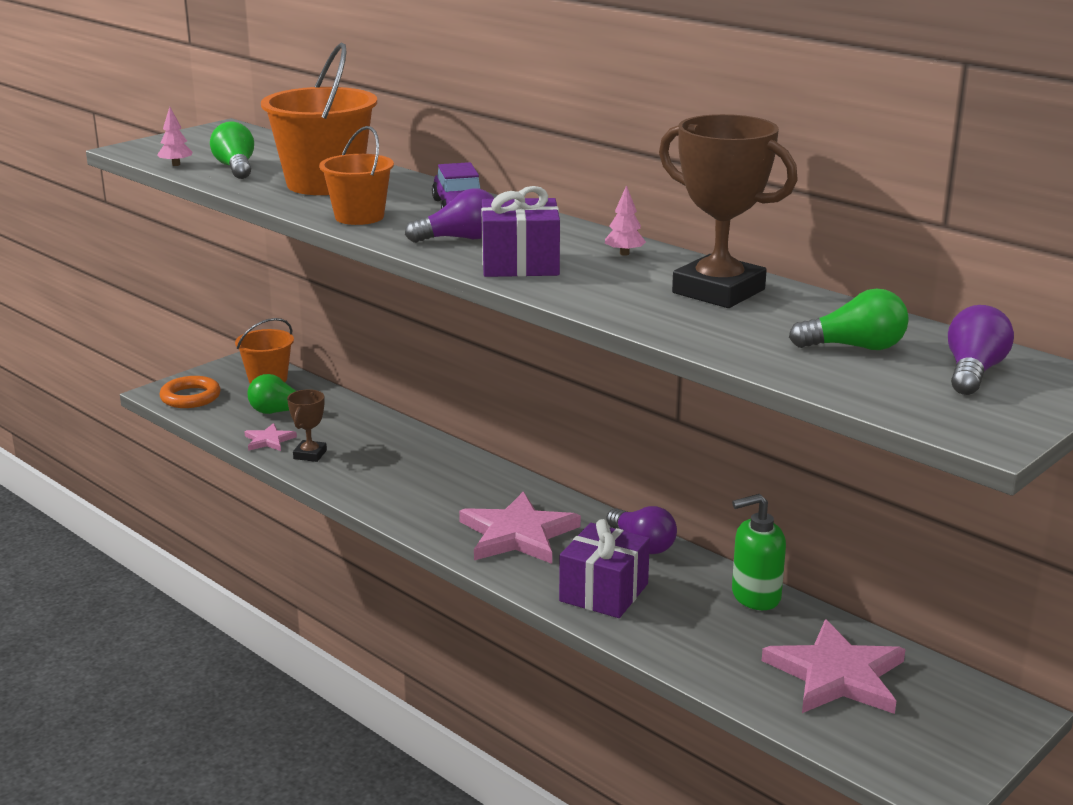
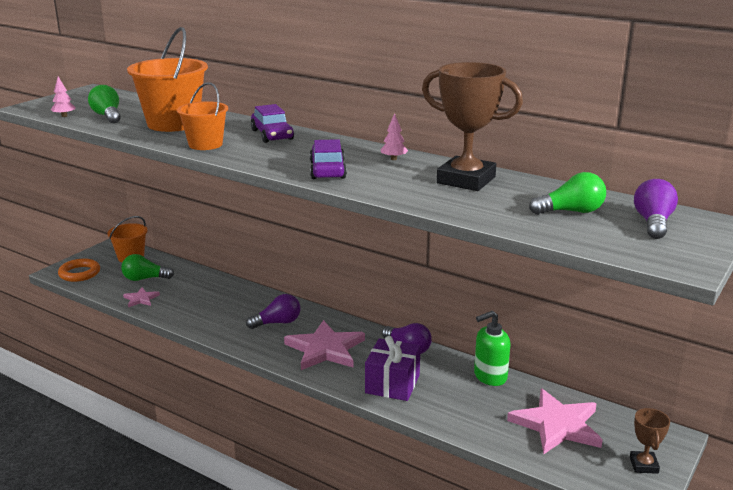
camera: 10 degrees left, 0 degrees up
(310, 454) = (171, 306): brown trophy -> brown trophy (643, 465)
(459, 239) = (280, 155): purple light bulb -> purple light bulb (277, 323)
(520, 264) = (327, 170): purple gift -> purple car

